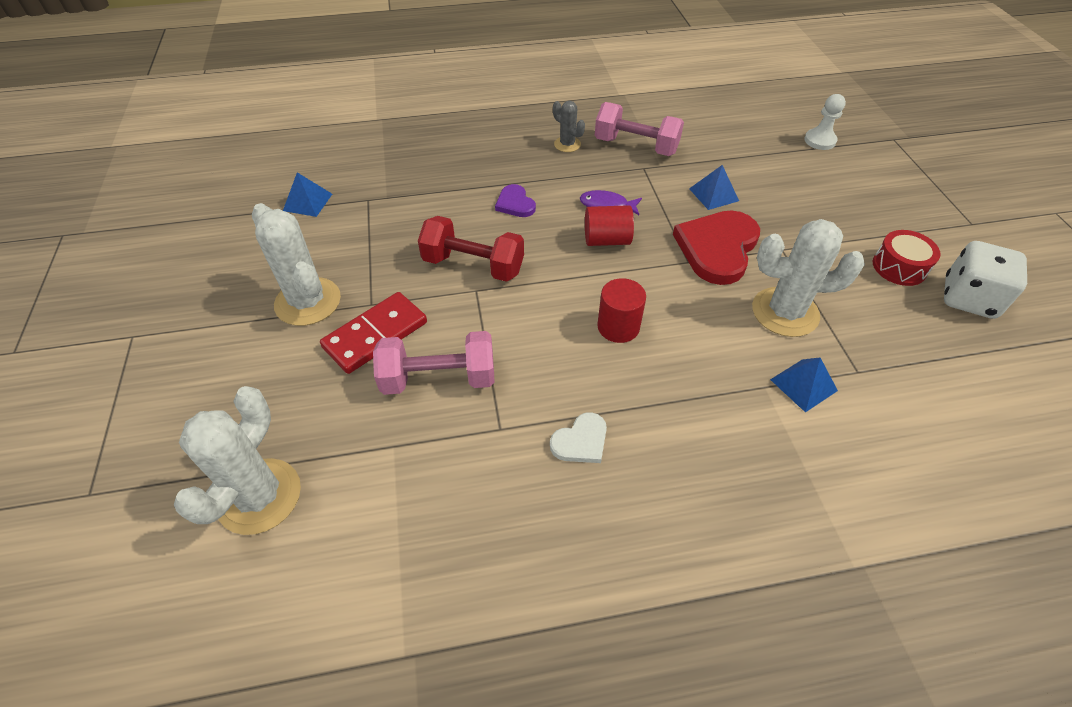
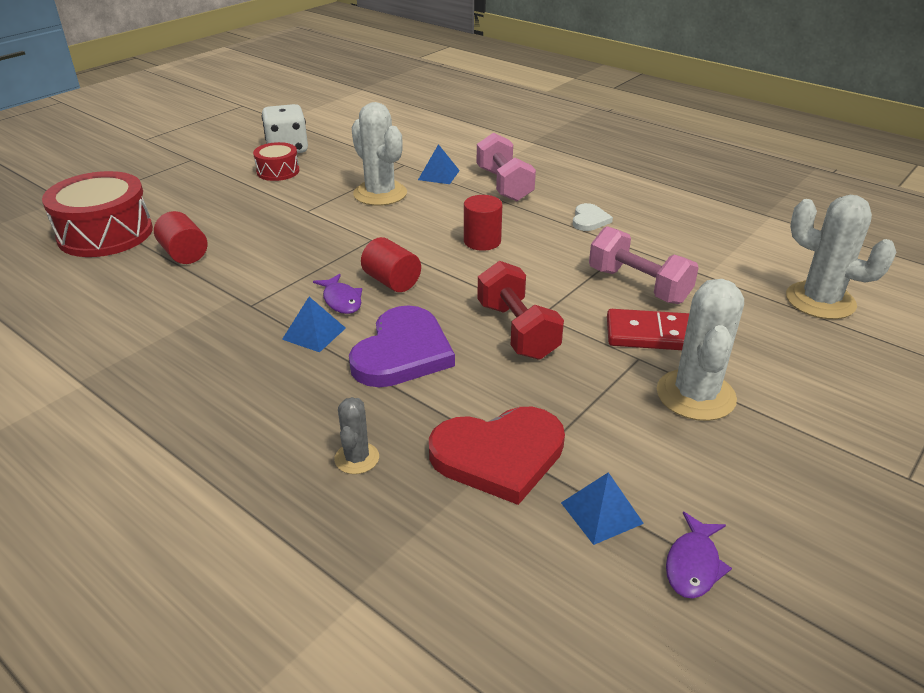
camera: 130 degrees left, 15 degrees down
(244, 209) = (693, 564): none -> purple fish
(259, 496) = (820, 301): white cactus -> white cactus turned 60 degrees clockwise
(515, 203) = (402, 352): purple heart -> purple heart, size x1.98
(567, 144) = (251, 371): grey cactus -> grey cactus (357, 458)
(581, 441) = (589, 220): white heart -> white heart turned 90 degrees clockwise
(636, 146) = (211, 324): pink dumbbell -> pink dumbbell (504, 185)
(713, 194) = (260, 256): blue pyramid -> blue pyramid (314, 333)
(717, 248) = (339, 233): red heart -> red heart (499, 455)
(751, 163) = (184, 254): none -> red cylinder
(820, 141) = (105, 234): white pawn -> red drum

